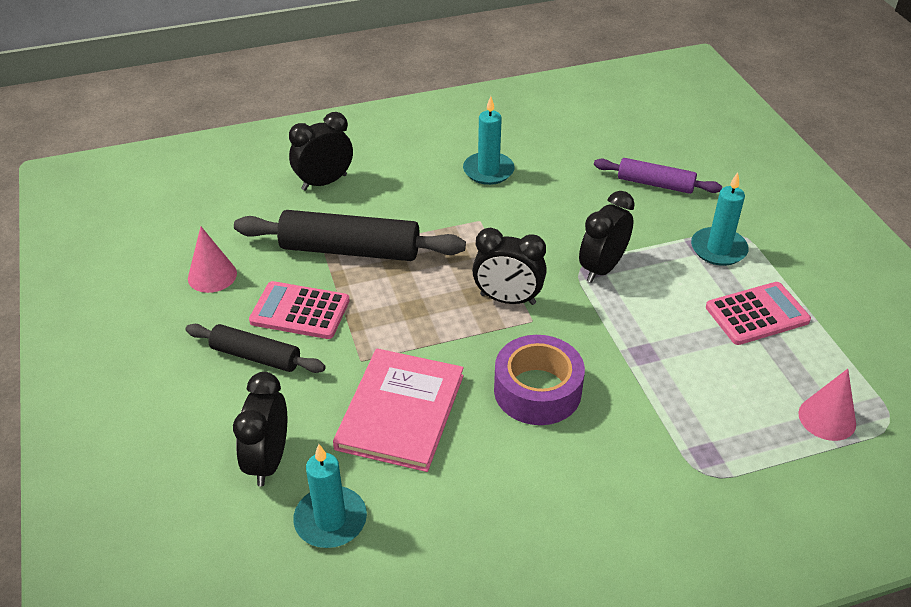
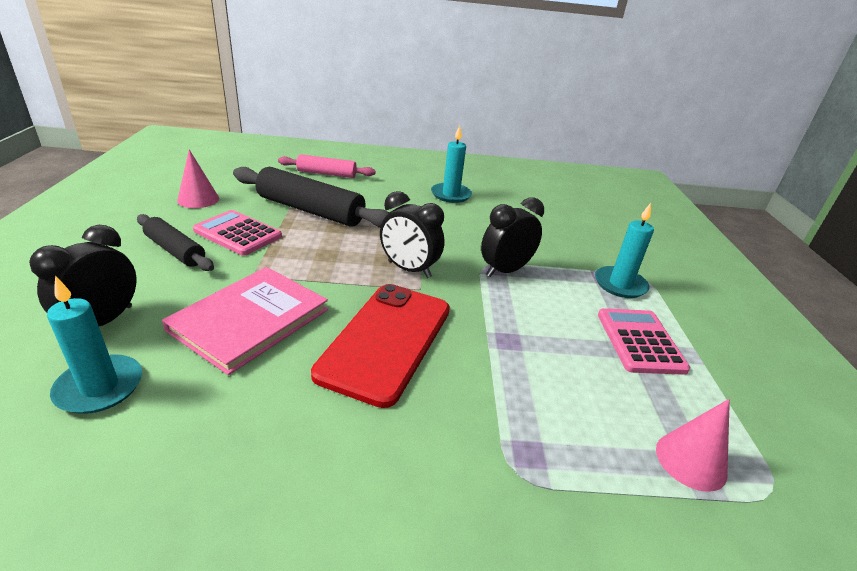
camera: 15 degrees right, 10 degrees down
(324, 182) = (326, 174): black clock -> pink rolling pin
(537, 390) = (386, 340): purple tape -> red phone
(655, 184) = (581, 231): purple rolling pin -> none
(757, 314) = (639, 341): pink calculator -> pink calculator turned 90 degrees counterclockwise

